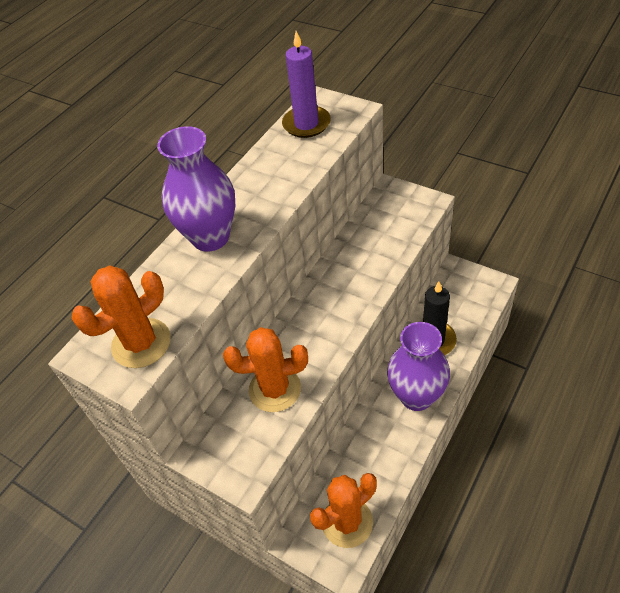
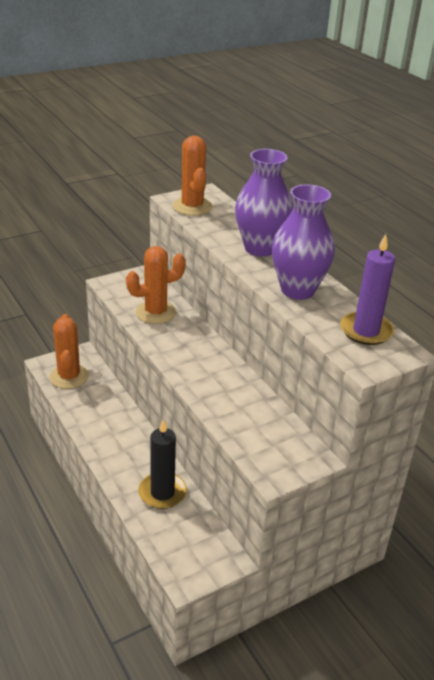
camera: 110 degrees right, 15 degrees down
(275, 389) = (156, 312): orange cactus -> orange cactus turned 45 degrees clockwise
(416, 396) = (121, 453): purple vase -> purple vase (297, 290)

